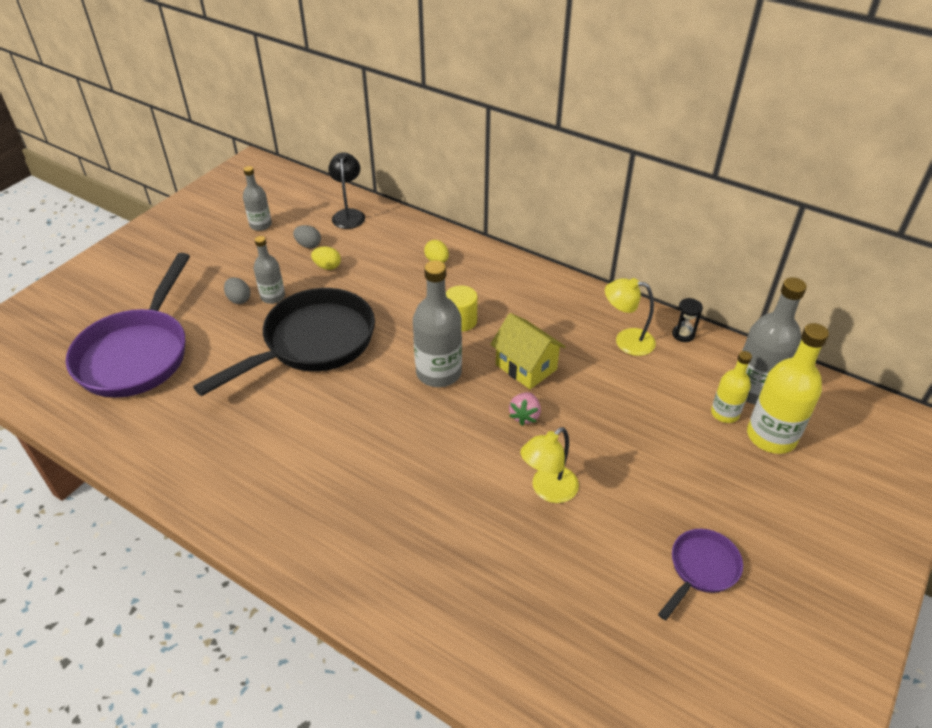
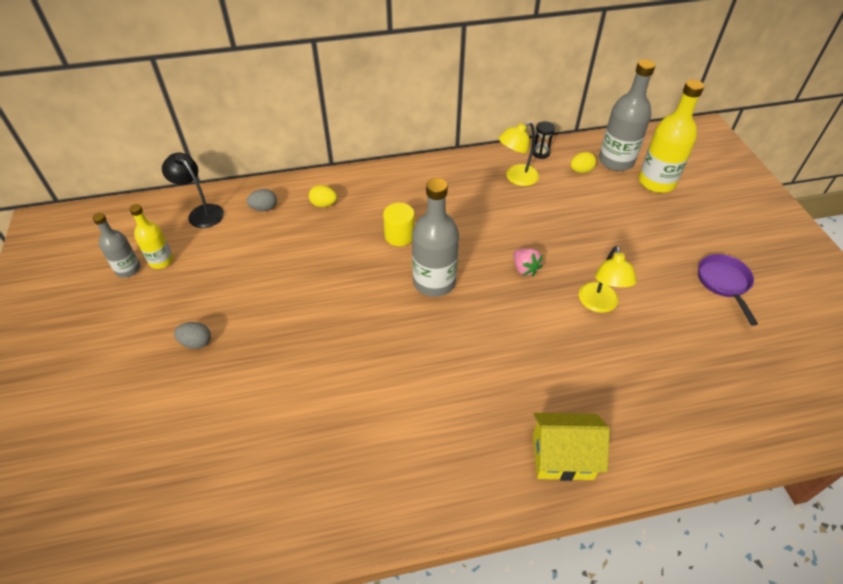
camera: 45 degrees left, 5 degrees up
(137, 354) = (161, 459): purple pan -> none
(273, 297) = (226, 319): grey bottle -> none
(308, 245) = (199, 258): grey egg -> grey egg (264, 208)
(312, 343) = (312, 330): black pan -> none
(327, 266) = (240, 264): yellow egg -> yellow egg (581, 171)
(526, 367) = (483, 236): yellow house -> yellow house (562, 457)
(724, 413) = (620, 185): yellow bottle -> yellow bottle (161, 260)

